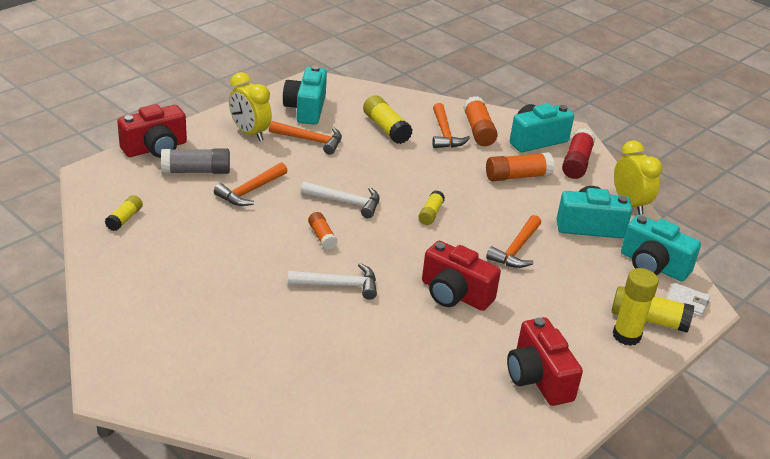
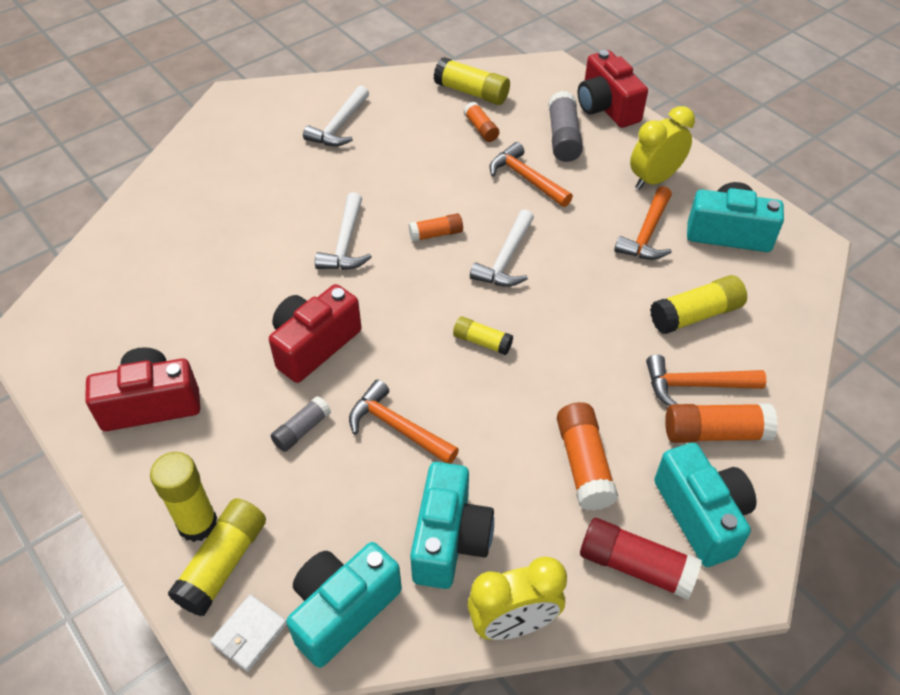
camera: 100 degrees right, 15 degrees up
(124, 219) = (472, 92): yellow glue stick -> yellow glue stick, size x1.63
(171, 300) = (339, 126): none -> white hammer
(181, 214) = (481, 129): none -> orange glue stick
(534, 293) = (302, 430): none -> grey glue stick

